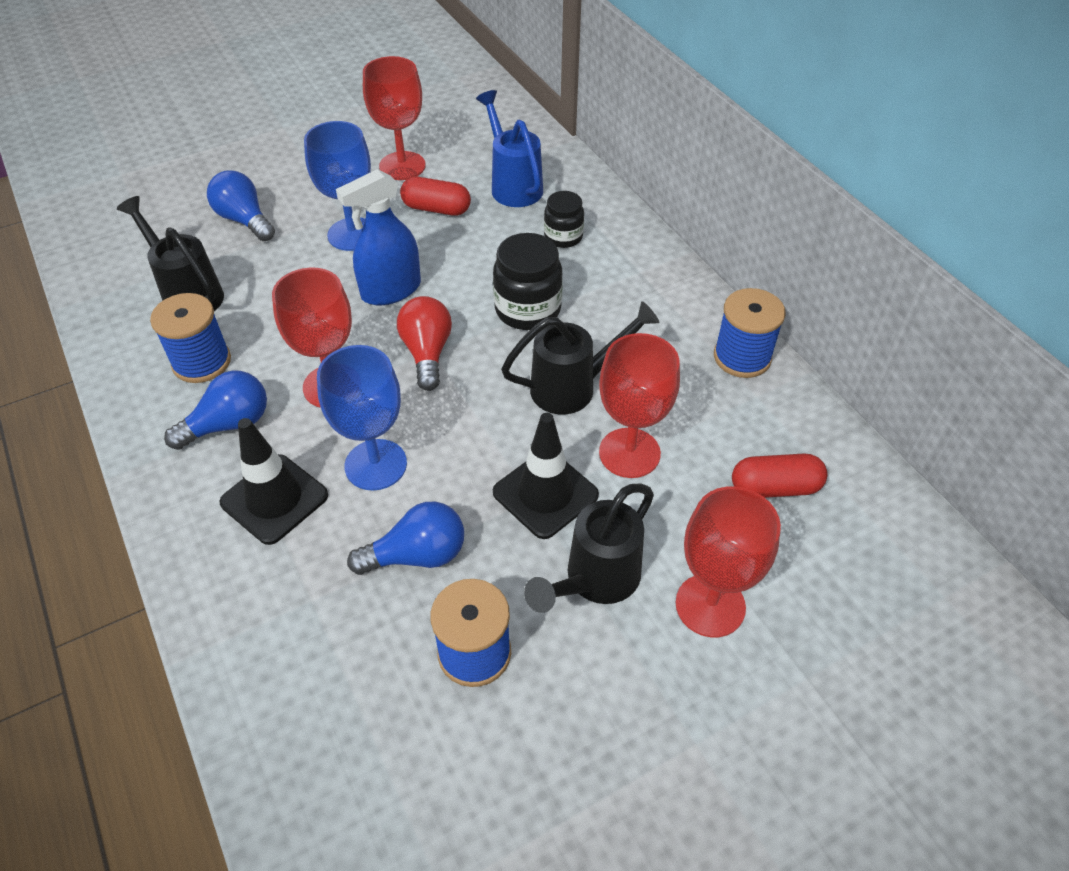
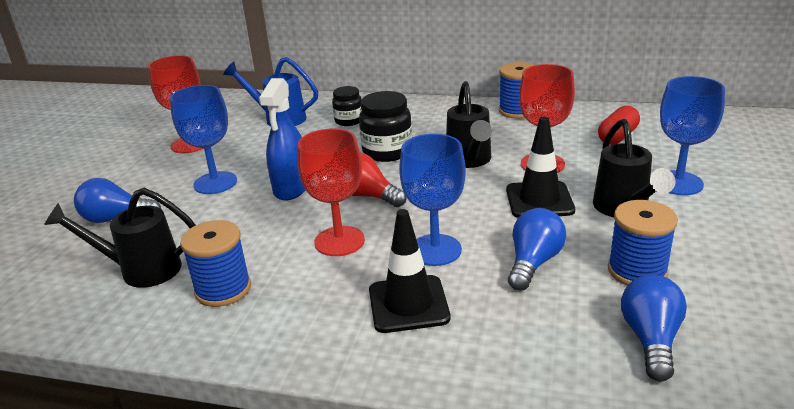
camera: 45 degrees left, 20 degrees down
(228, 424) = (306, 299): blue light bulb -> blue light bulb (651, 339)
(436, 209) = (250, 147): red capsule -> none
(574, 387) = (470, 161): black watering can -> black watering can turned 150 degrees clockwise
(710, 605) = (678, 183): red goblet -> blue goblet

